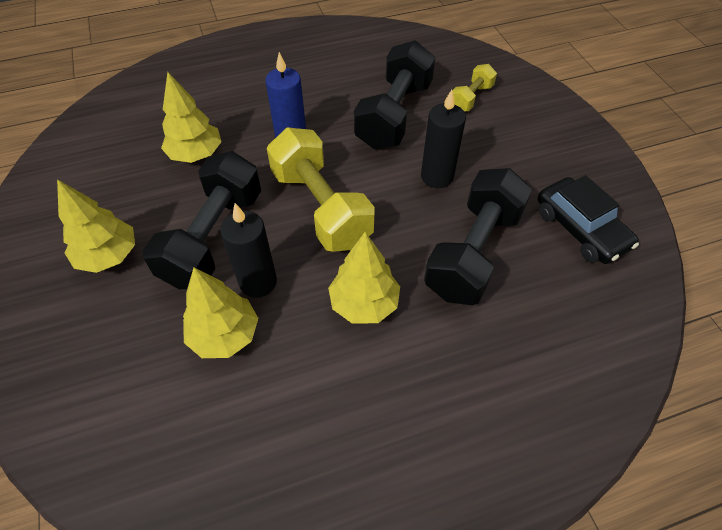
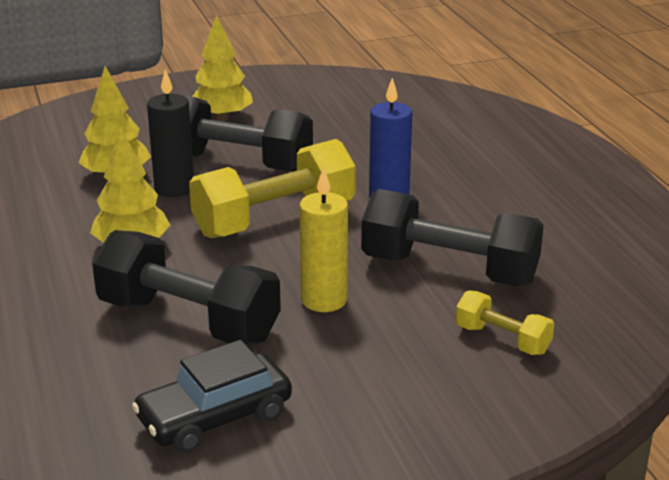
camera: 90 degrees right, 25 degrees down
(196, 154) = (361, 145): yellow tree -> none
(437, 176) = (324, 300): black candle -> yellow candle

